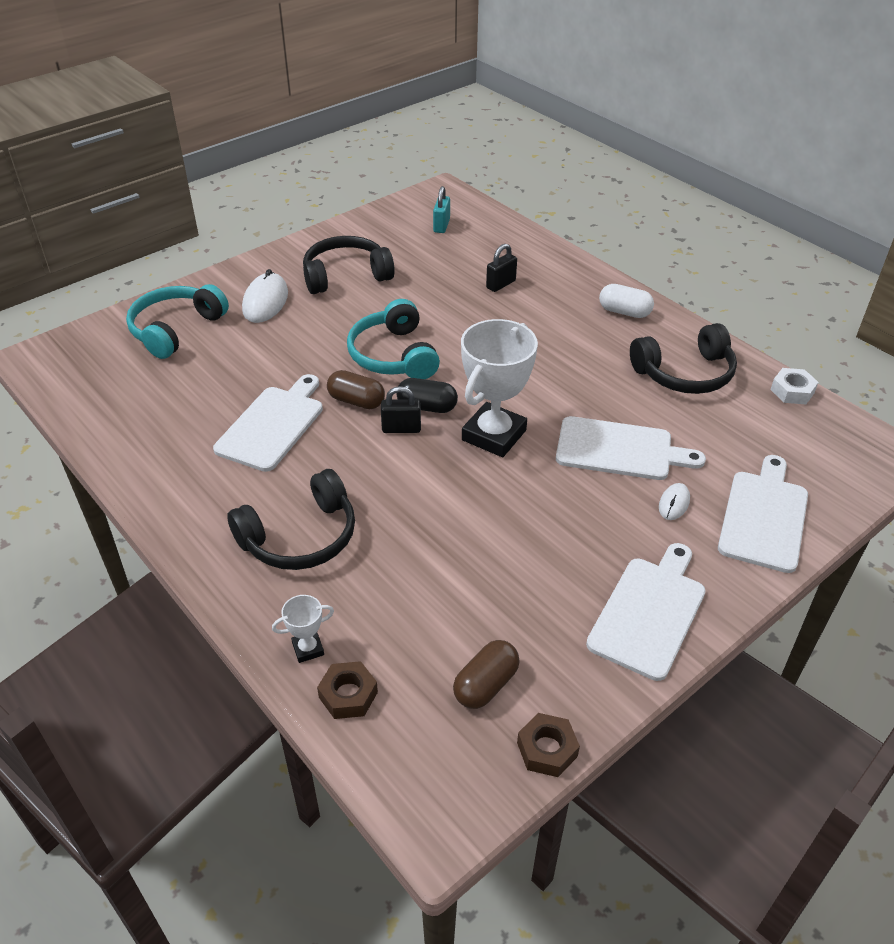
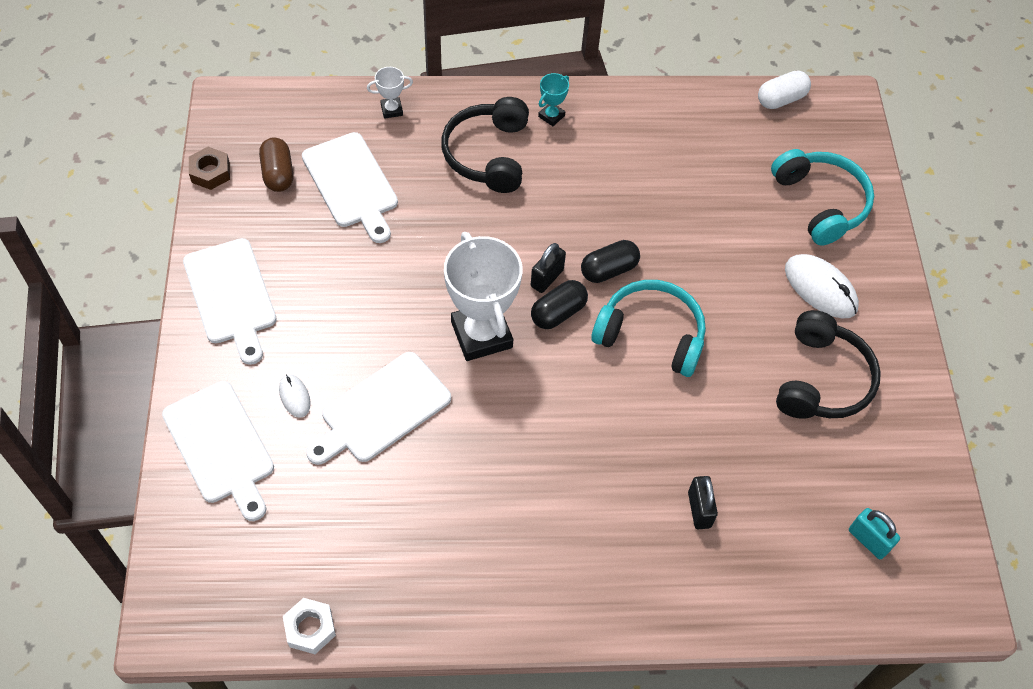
camera: 125 degrees right, 15 degrees up
(208, 520) = (551, 116): none -> turquoise trophy
(273, 425) = (625, 201): white cutting board -> white cutting board (351, 184)
(308, 649) = (391, 110): white trophy -> white trophy turned 60 degrees clockwise
(348, 695) = (340, 110): brown nut -> none
(356, 401) = (609, 270): brown capsule -> black capsule
(624, 312) = (556, 590): white capsule -> white capsule (781, 99)
(685, 374) = (419, 554): black headphones -> none

